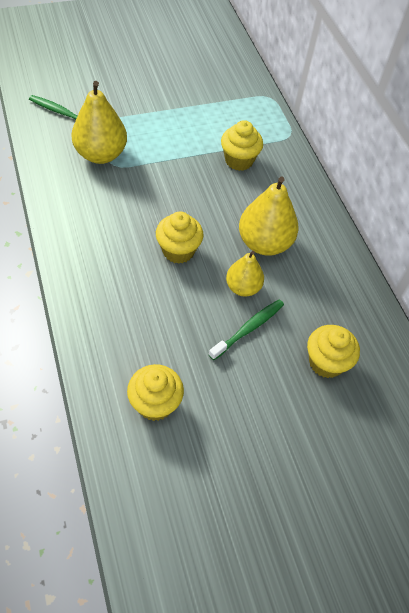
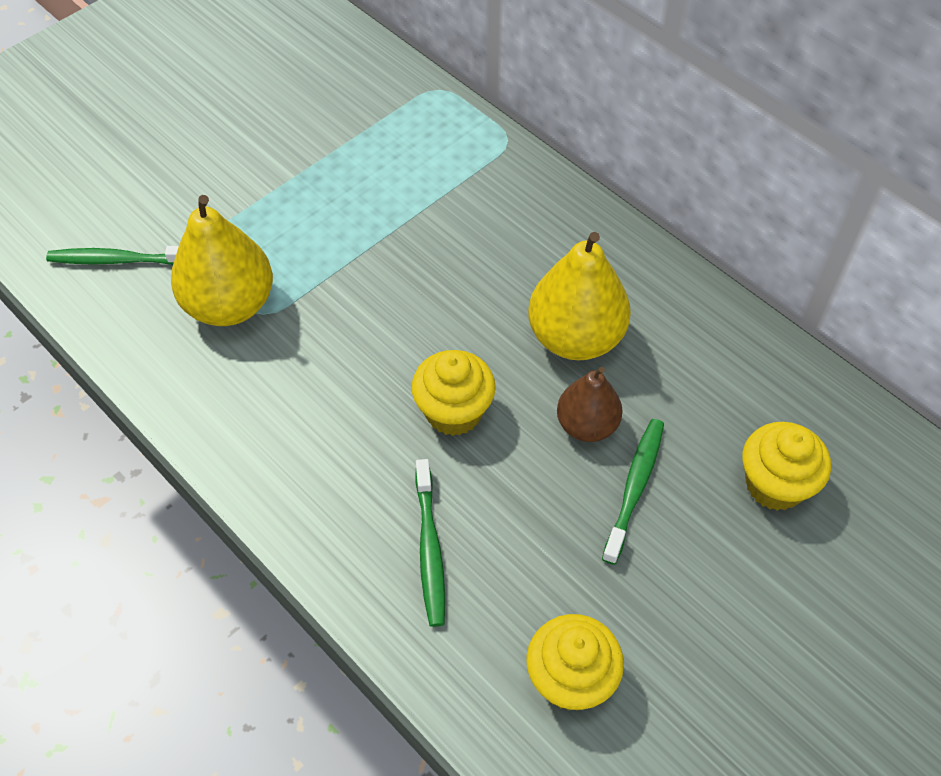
camera: 20 degrees left, 0 degrees up
(124, 309) = (430, 549): none -> green toothbrush
(239, 160) = (455, 217): yellow cupcake -> none
(243, 287) = (587, 425): yellow pear -> brown pear

